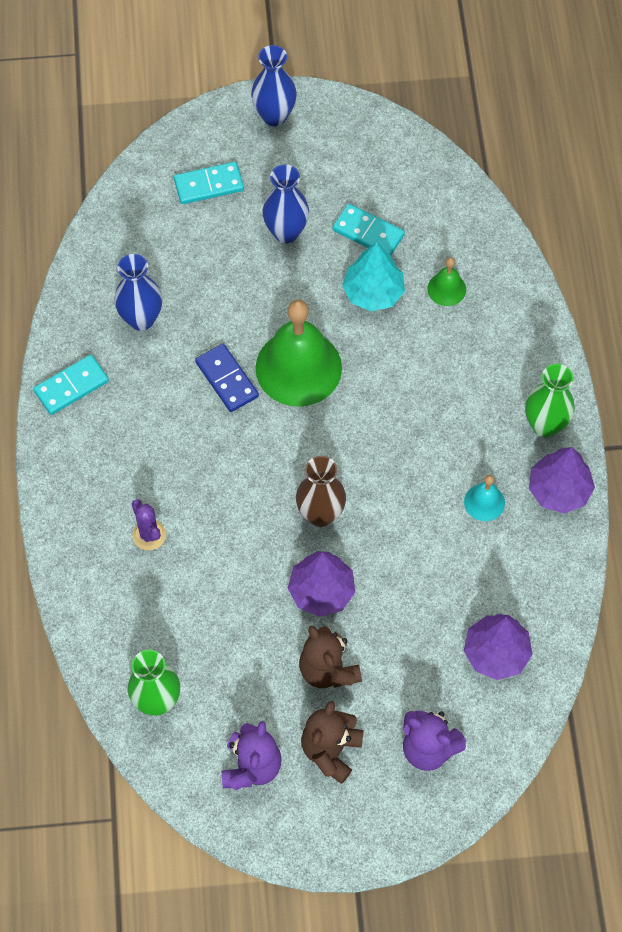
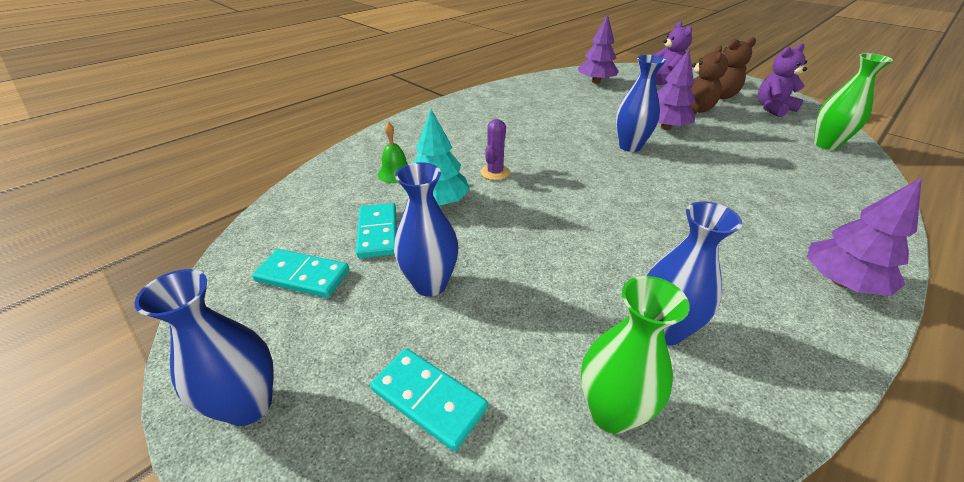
camera: 130 degrees left, 25 degrees down
(71, 386) = (806, 332): turquoise domino -> turquoise domino (303, 276)
(149, 535) = (779, 199): purple cactus -> purple cactus (495, 172)
(226, 379) = (620, 232): blue domino -> none
(298, 367) = (553, 203): green bell -> none
(320, 514) = (630, 146): brown vase -> blue vase
(484, 502) = (530, 108): turquoise bell -> none
(545, 425) = (456, 109): green vase -> green vase (611, 412)
(559, 490) = (489, 95): purple tree -> purple tree (840, 281)

